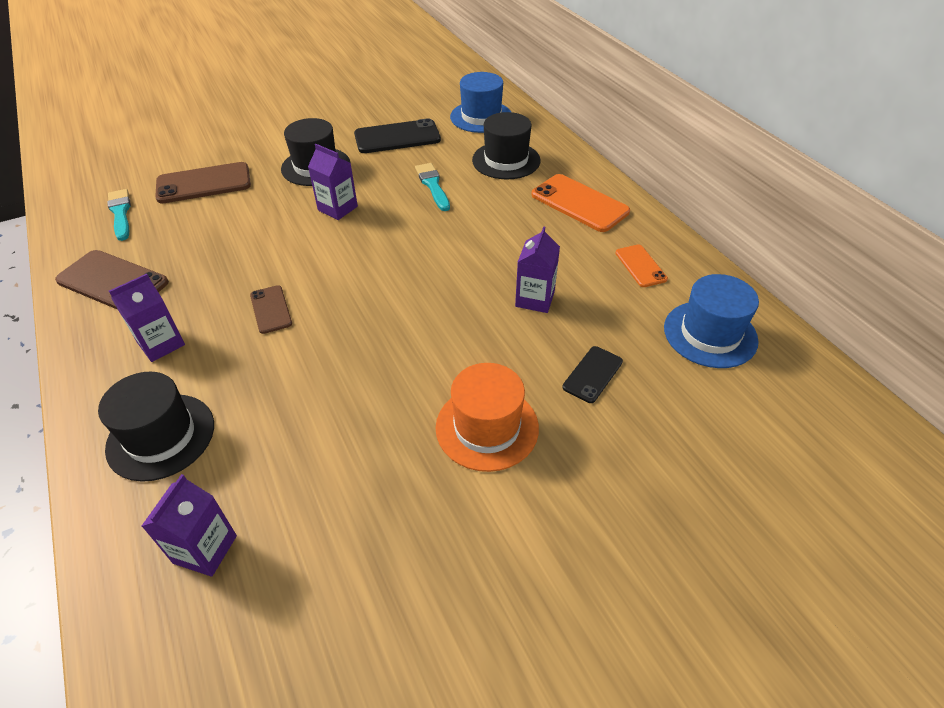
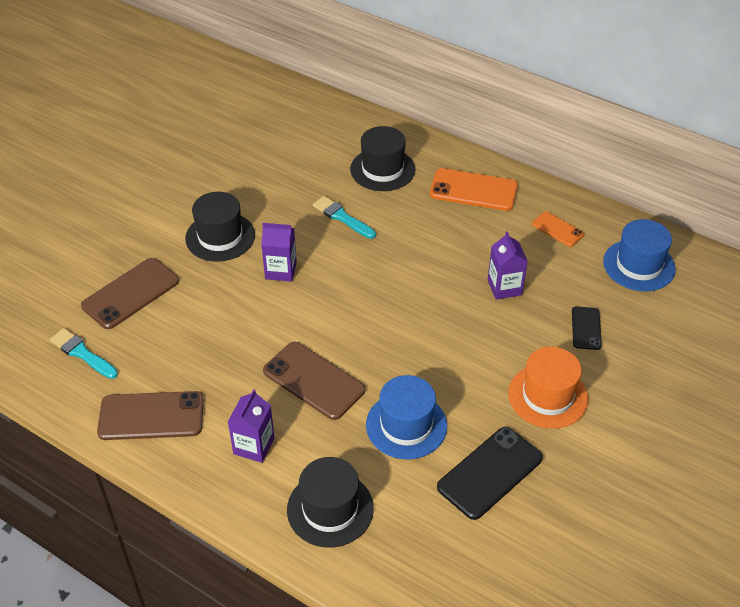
camera: 30 degrees left, 0 degrees up
(205, 549) = (438, 559): purple carton -> none
(271, 309) = (314, 381): brown phone -> brown phone, size x1.77
(397, 137) = (266, 179): black phone -> black phone (490, 473)
(481, 117) = (323, 130): blue hat -> blue hat (406, 425)

